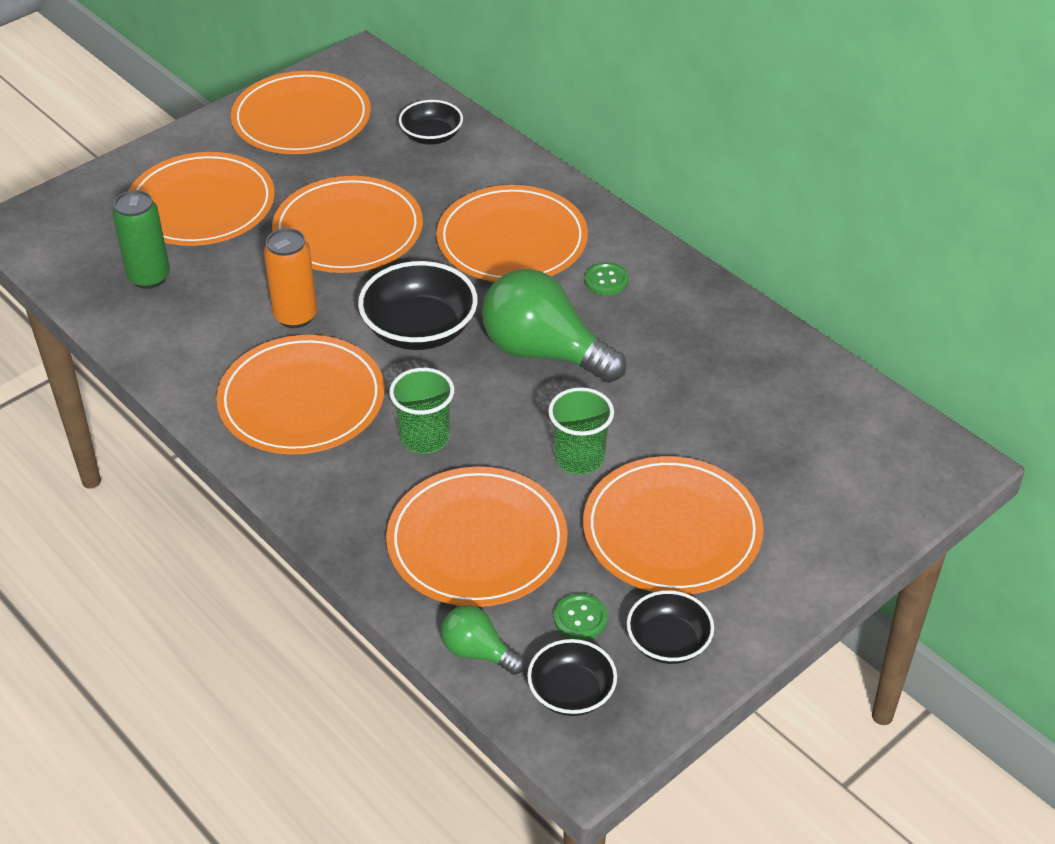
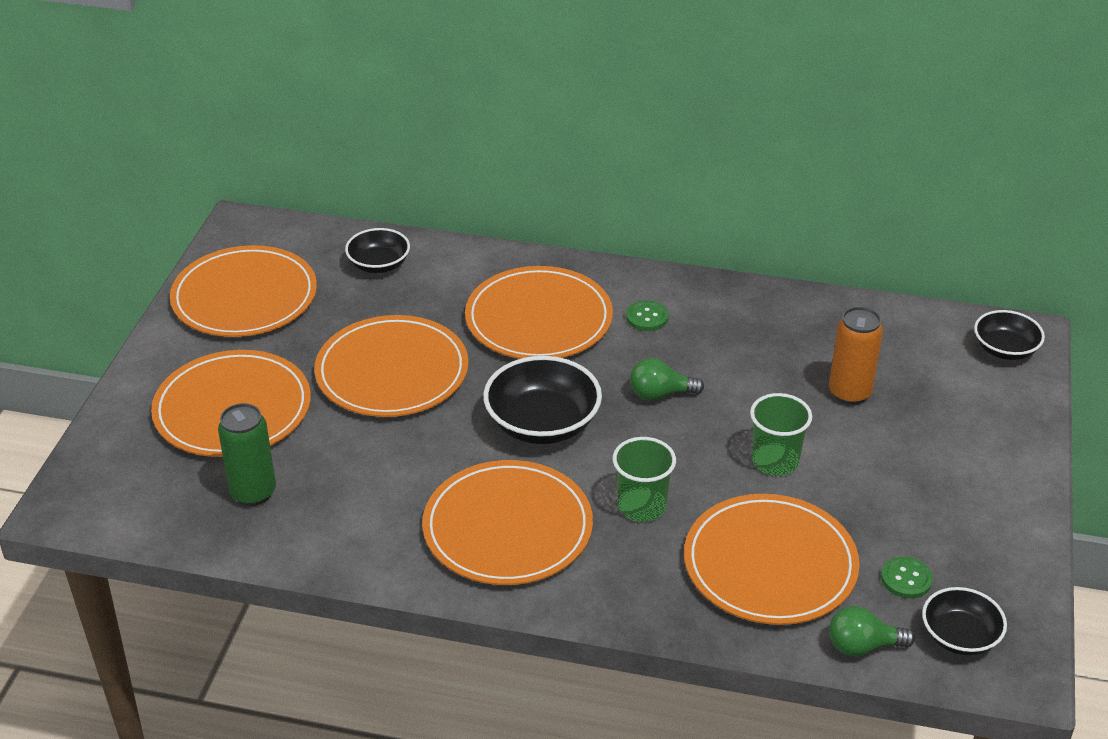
camera: 35 degrees left, 5 degrees down
(295, 316) = (425, 462): orange can -> orange can (849, 393)
(544, 352) = (660, 394): green light bulb -> green light bulb, size x0.50
(668, 642) = (983, 561): black bowl -> black bowl (1005, 349)
(672, 530) = (897, 479): orange plate -> none

